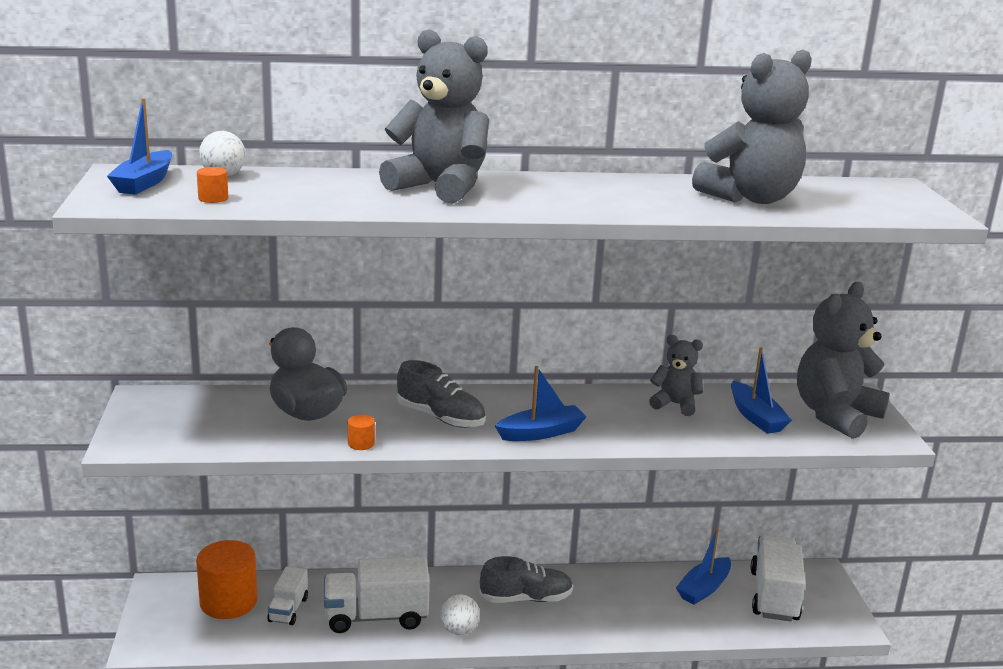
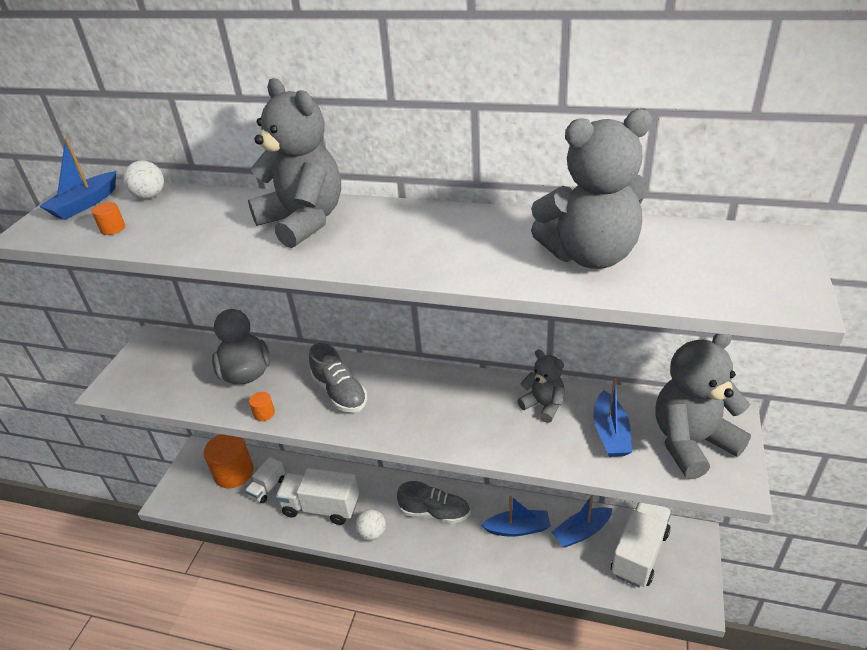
camera: 25 degrees right, 15 degrees up
(541, 433) = (408, 423): blue boat -> blue boat (517, 528)

